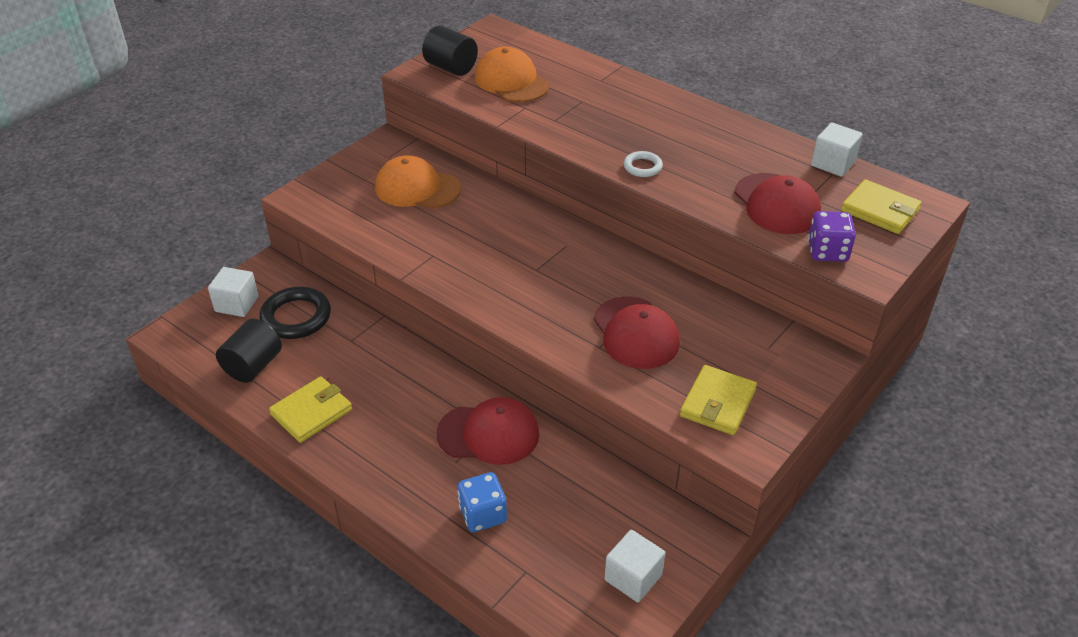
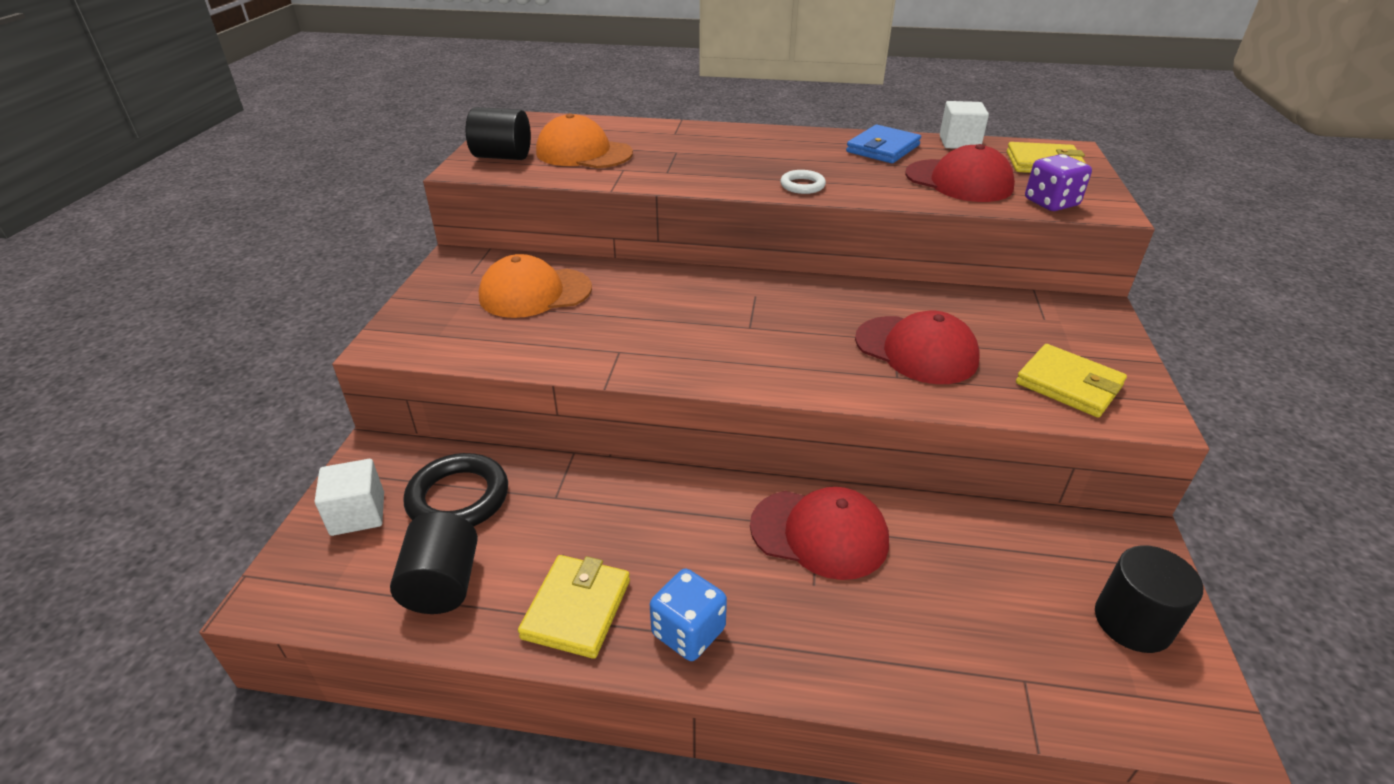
camera: 30 degrees left, 5 degrees down
(483, 514) = (907, 634): blue dice -> blue dice (688, 632)
(488, 434) = (819, 533): red cap -> red cap turned 45 degrees clockwise
(633, 577) = (1132, 622): white cube -> black cylinder
(718, 403) = (1068, 384): yellow wallet -> yellow wallet turned 45 degrees counterclockwise
(755, 149) = (883, 148): none -> blue wallet

